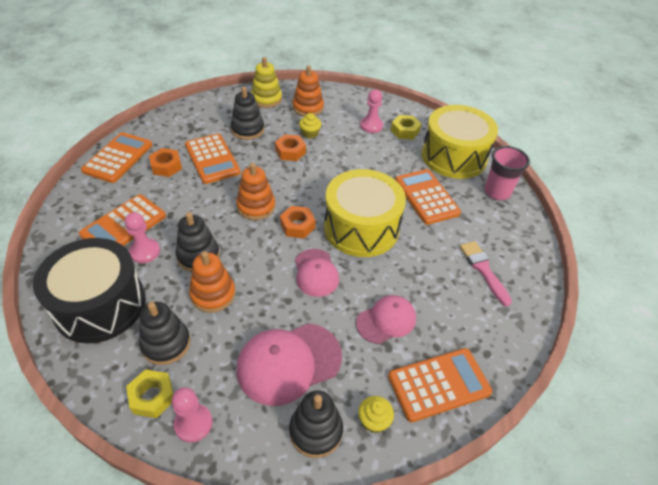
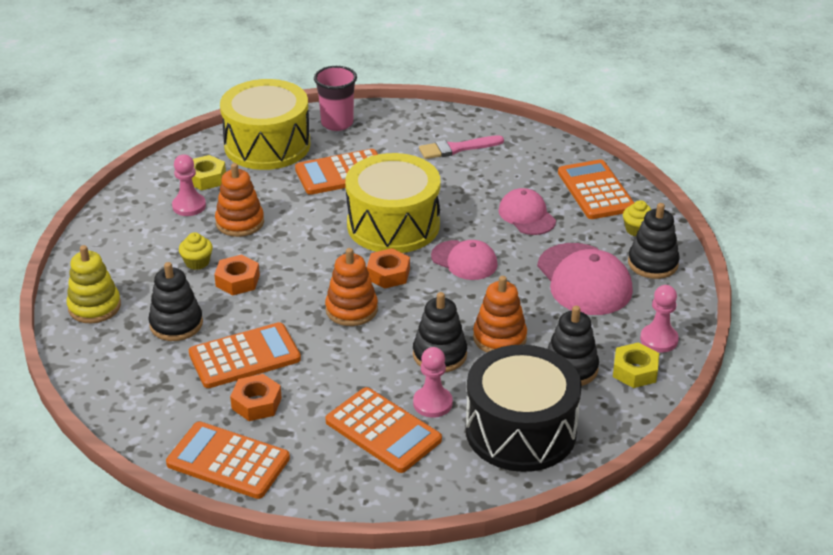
camera: 85 degrees left, 10 degrees down
(308, 107) = (129, 263): orange stacking toy -> orange stacking toy (240, 222)
(316, 273) = (464, 260): pink cap -> pink cap turned 45 degrees clockwise

